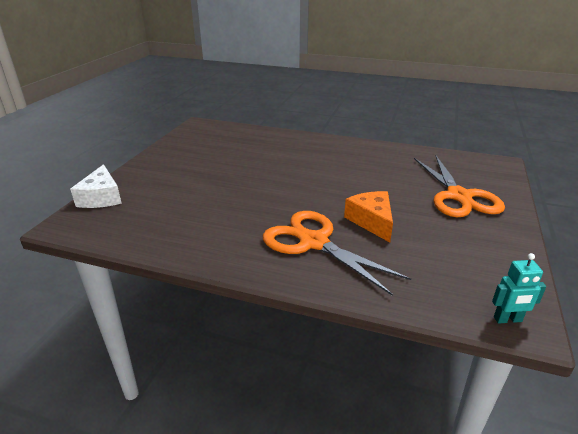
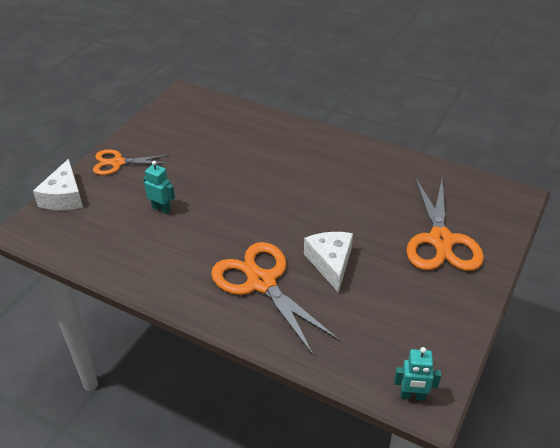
camera: 10 degrees right, 10 degrees up
(150, 170) = (117, 163): none -> orange scissors
(199, 197) = (161, 208): none -> turquoise robot
(371, 221) = (330, 263): orange cheese -> white cheese

